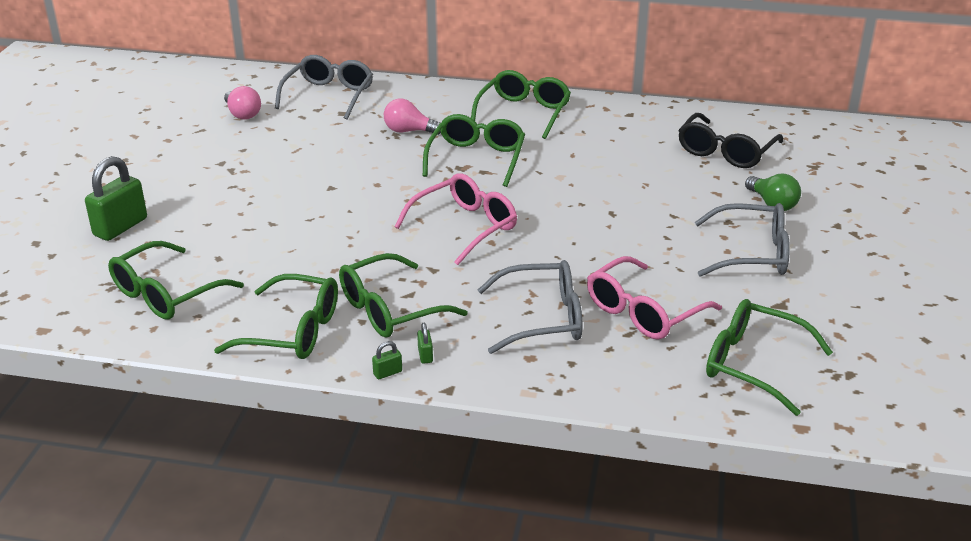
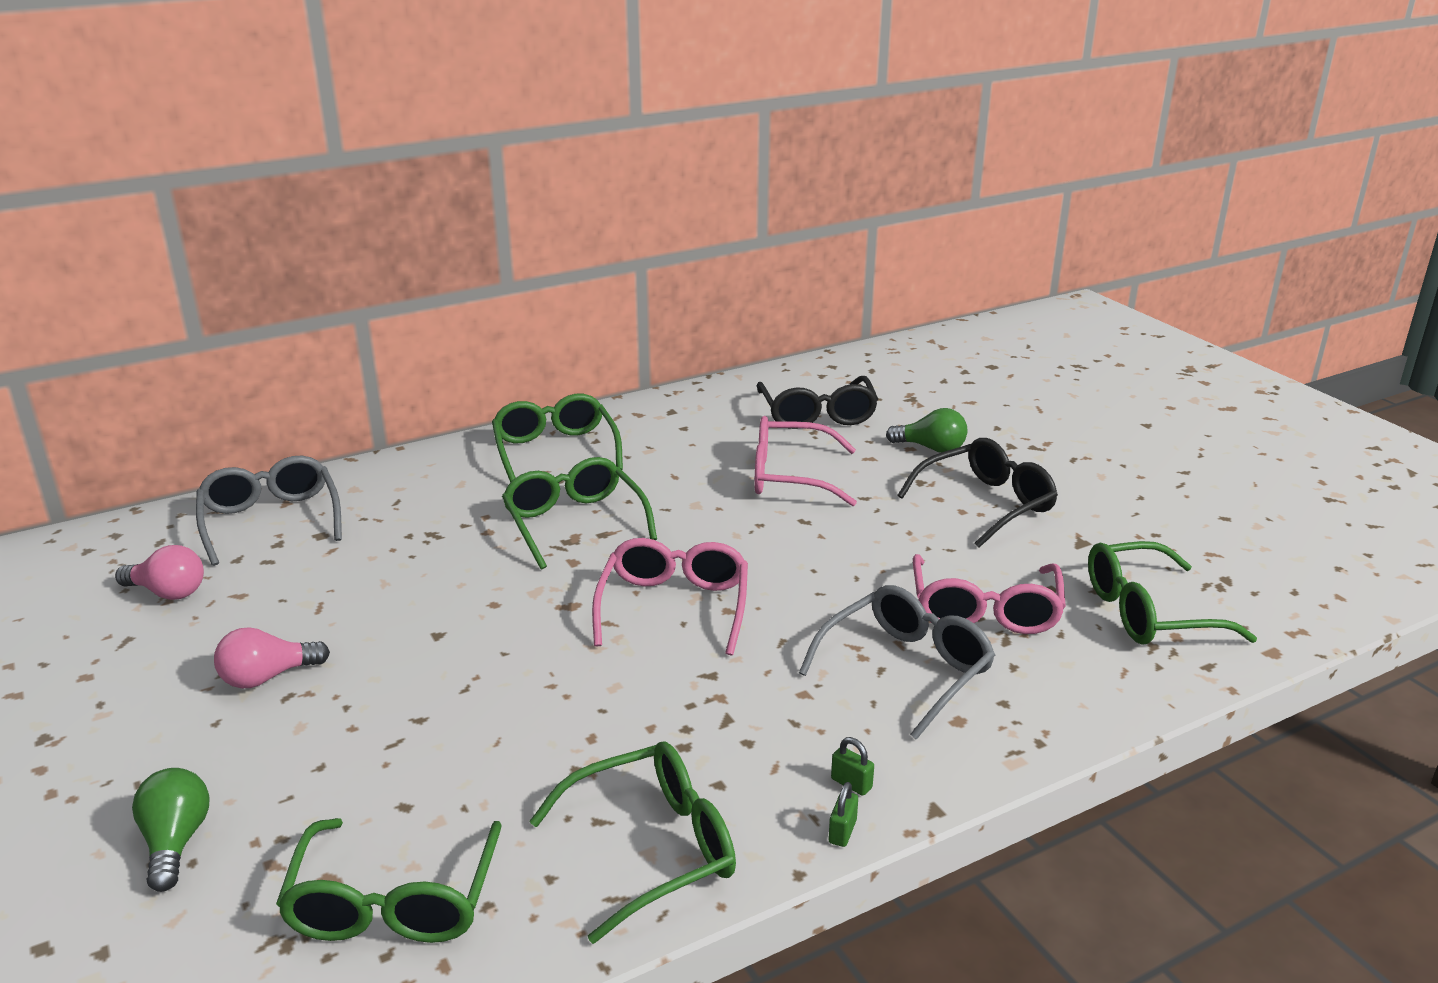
camera: 40 degrees left, 5 degrees down
(120, 227) = (176, 842): green padlock -> green light bulb
(390, 309) = (731, 750): green glasses -> none
(409, 131) = (444, 523): pink light bulb -> pink light bulb (267, 677)
(645, 183) = (791, 476): none -> pink glasses
(751, 253) = (985, 504): grey glasses -> black glasses

